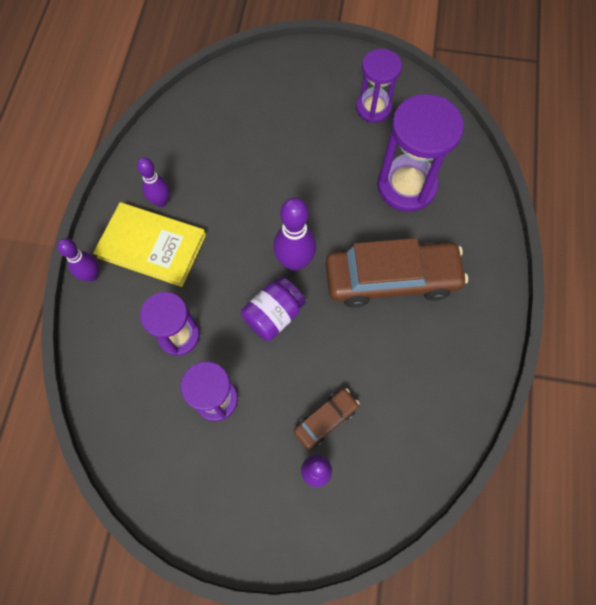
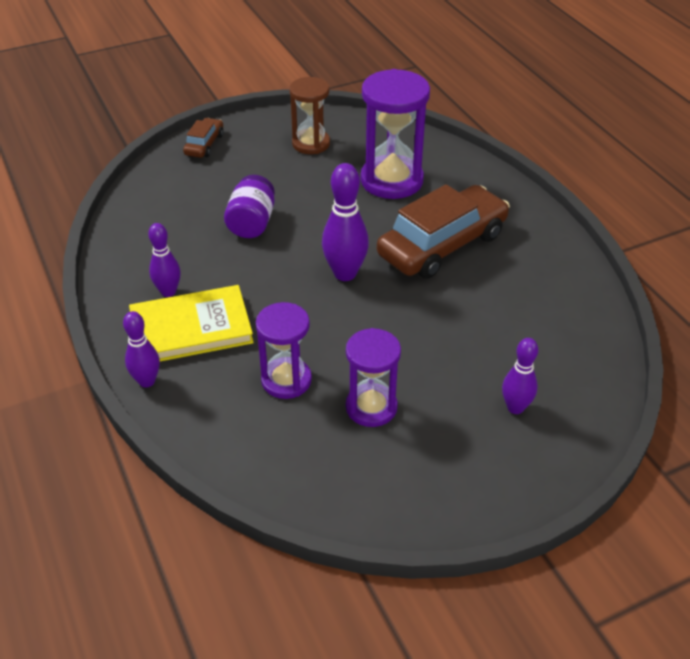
camera: 35 degrees left, 25 degrees down
(273, 315) = (364, 319): purple jar -> purple jar (252, 223)
(326, 419) = (486, 366): brown car -> brown car (204, 144)
(373, 108) = (311, 144): purple hourglass -> brown hourglass

